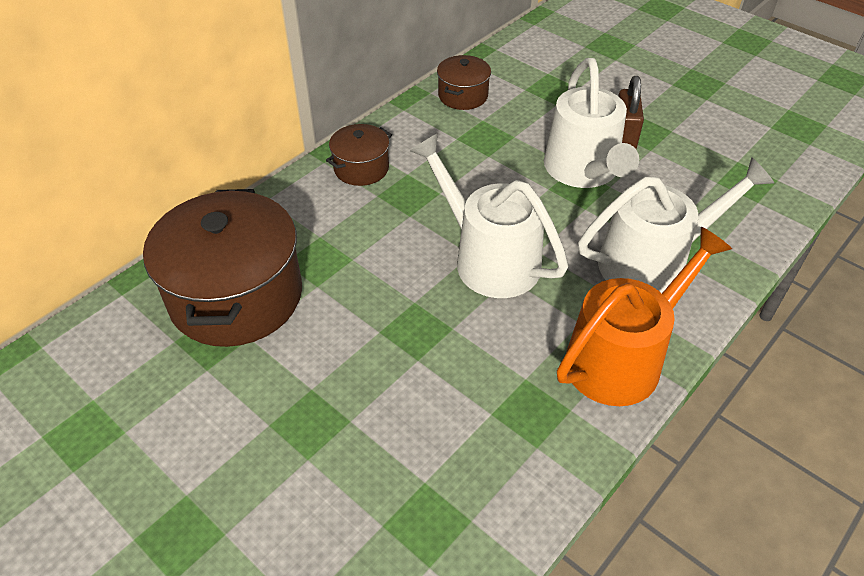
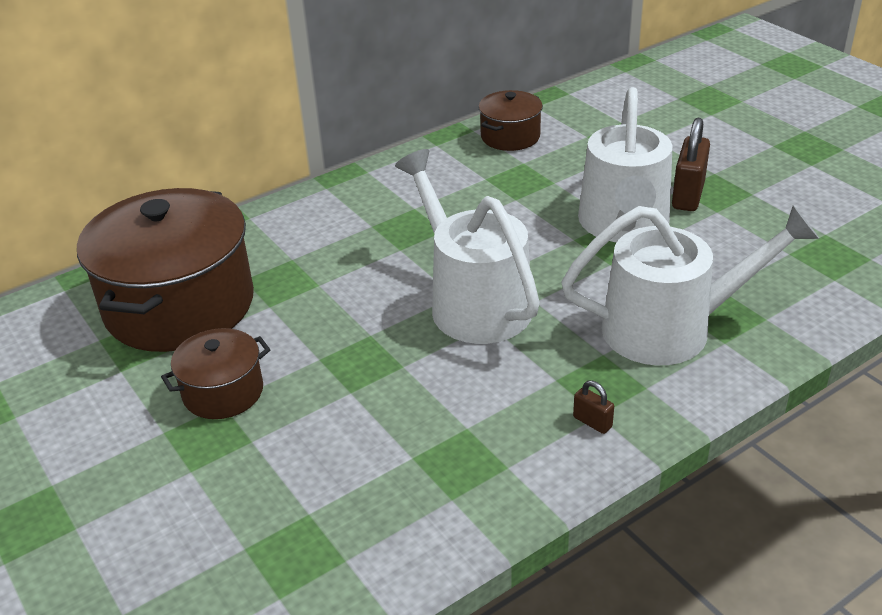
camera: 15 degrees right, 10 degrees down
(361, 168) = (364, 198): brown pot -> brown pot (223, 392)
(622, 357) = (592, 422): orange watering can -> brown padlock

